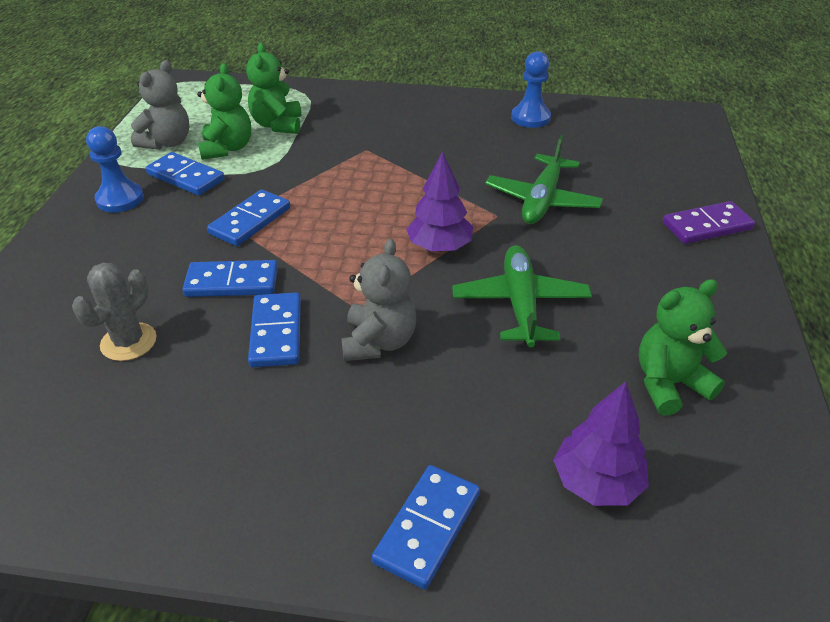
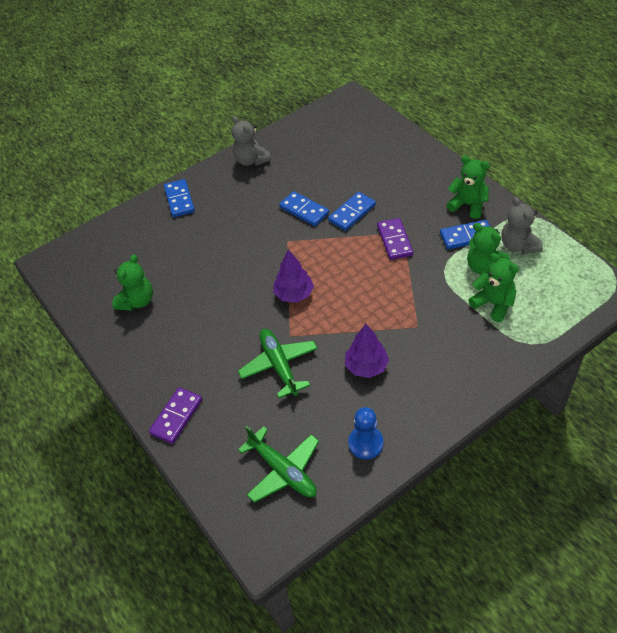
camera: 140 degrees right, 10 degrees up
(120, 199) = (468, 205): blue pawn -> green teddy bear
(128, 342) = (348, 171): grey cactus -> none
(250, 221) = (394, 240): blue domino -> purple domino
(379, 342) = (262, 235): grey teddy bear -> grey teddy bear (251, 160)
(520, 304) = (227, 293): green plane -> green plane (283, 471)
(596, 483) = (138, 247): purple tree -> purple tree (366, 366)

